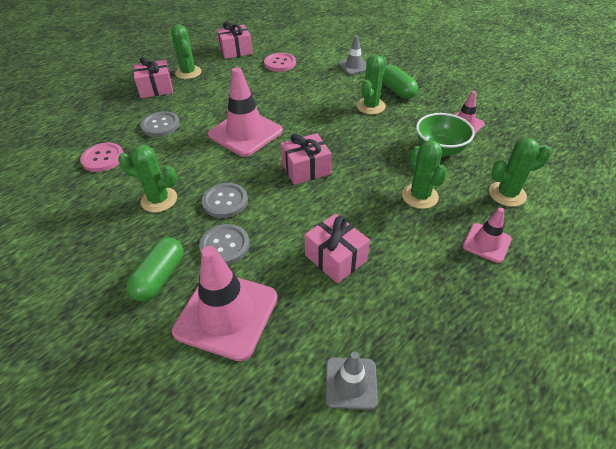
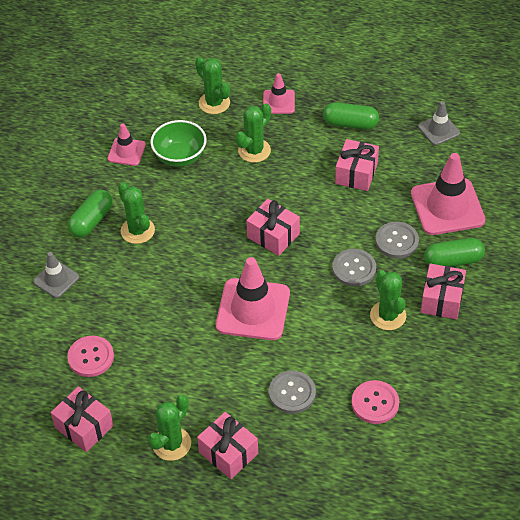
camera: 120 degrees left, 5 degrees up
(132, 243) = (441, 299): none -> pink gift
(370, 106) = (137, 231): green cactus -> green cactus turned 60 degrees clockwise
(416, 290) = (350, 124): none -> green capsule

